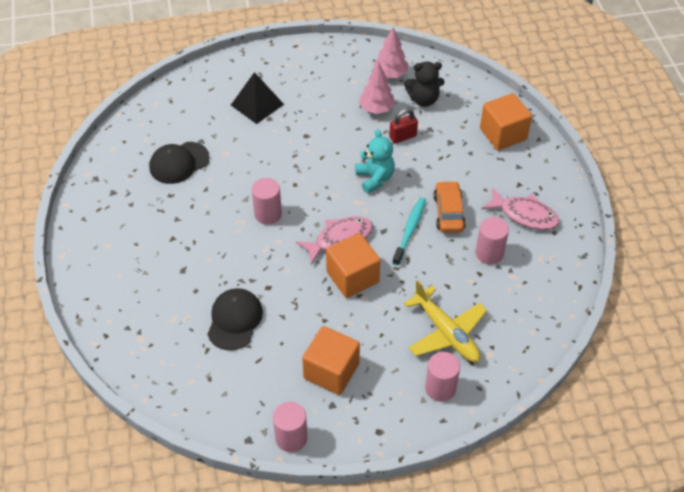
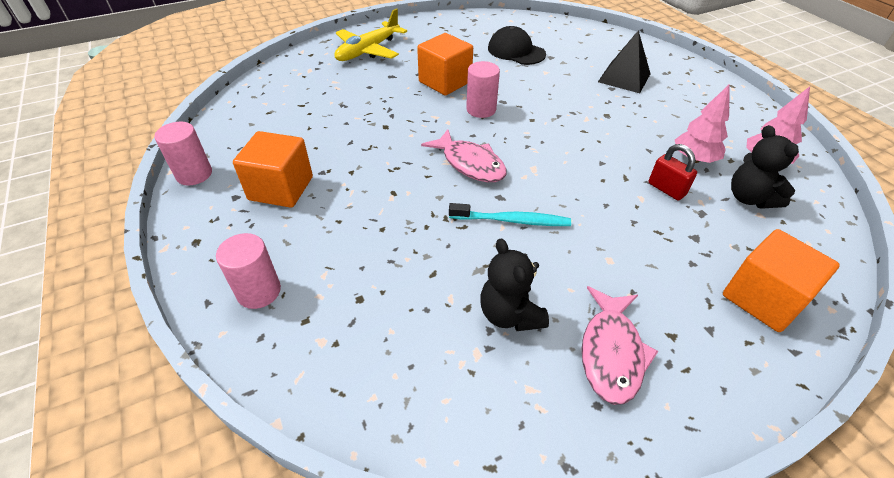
camera: 75 degrees right, 5 degrees down
(234, 320) = (339, 114): black cap -> none
(352, 277) = (418, 183): orange cube -> orange cube (445, 82)
(375, 178) = (579, 176): turquoise teddy bear -> none
(446, 333) = (351, 284): yellow plane -> yellow plane (368, 51)
(448, 212) = (563, 255): orange car -> none
(489, 253) = (510, 314): pink cylinder -> black teddy bear

